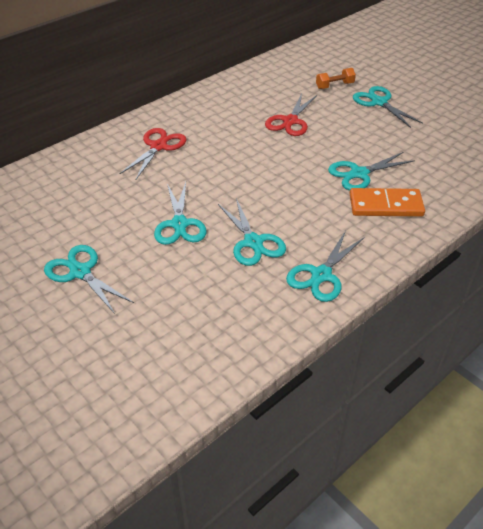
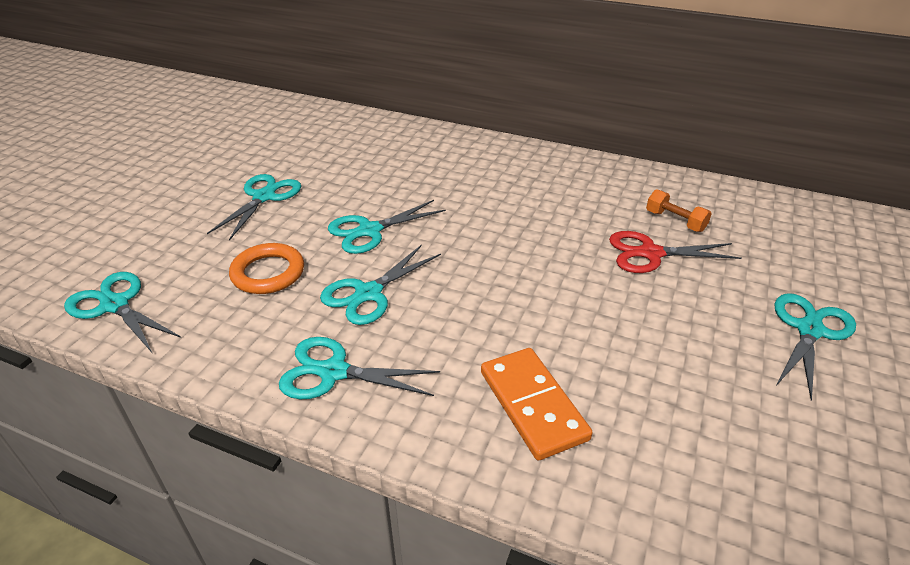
camera: 65 degrees right, 5 degrees down
(158, 146) = (497, 176): red scissors -> none
(194, 288) = (268, 273): none -> orange ring
(334, 85) = (793, 270): orange dumbbell -> orange dumbbell (675, 221)
(359, 174) = (589, 354): turquoise scissors -> turquoise scissors (115, 305)

